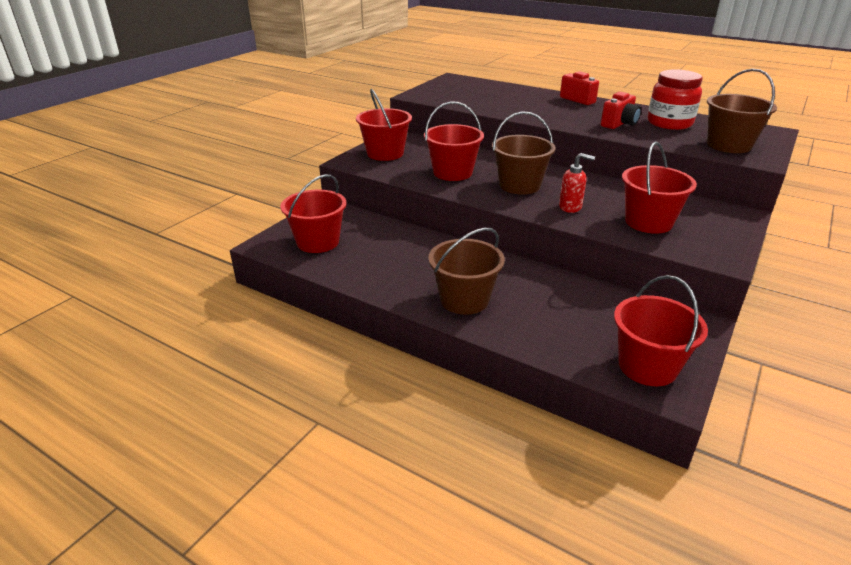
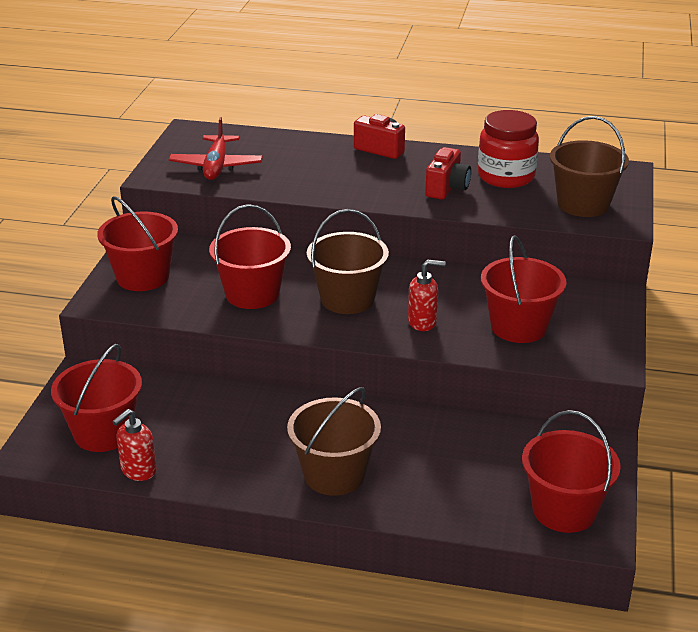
camera: 20 degrees left, 0 degrees up
(326, 268) = (138, 471): none -> red soap dispenser
(459, 95) = (216, 166): none -> red plane

